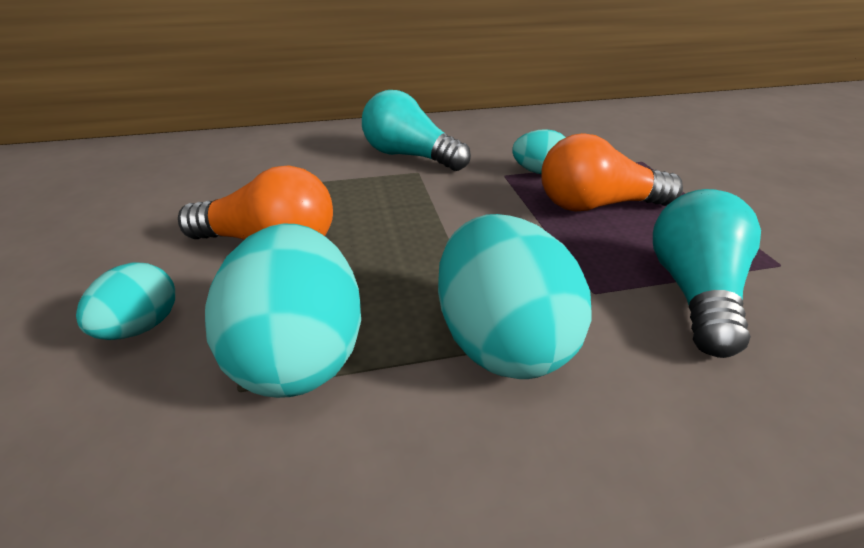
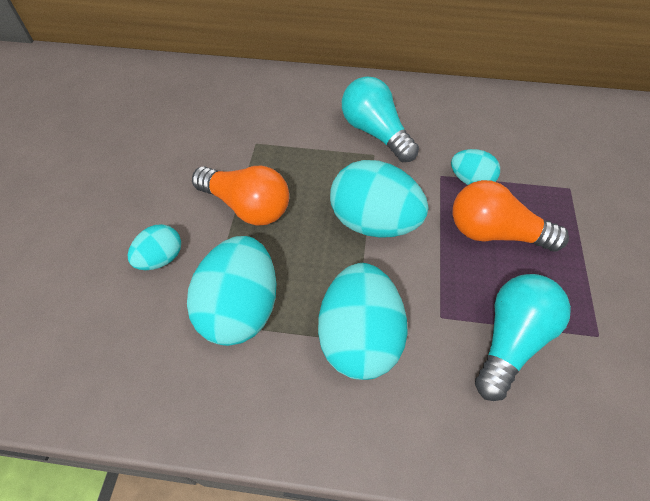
camera: 20 degrees right, 20 degrees up
(451, 224) = (374, 222): none -> turquoise egg

